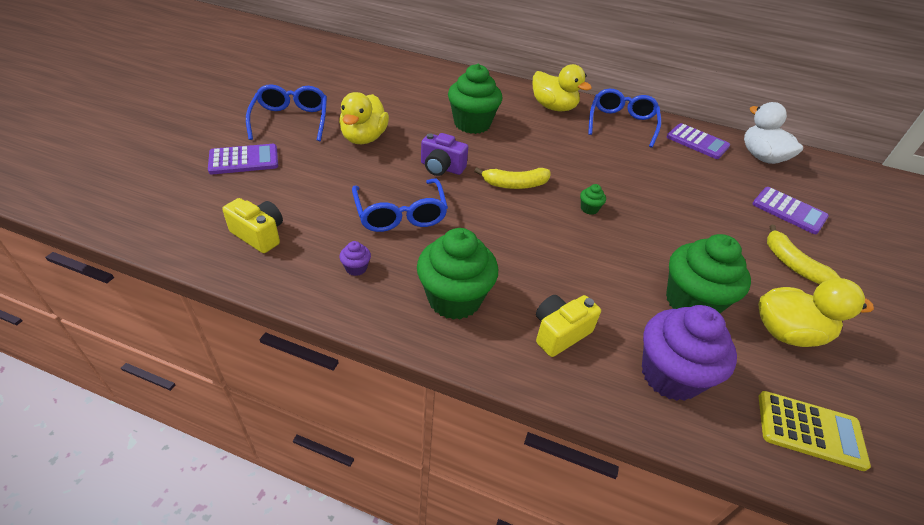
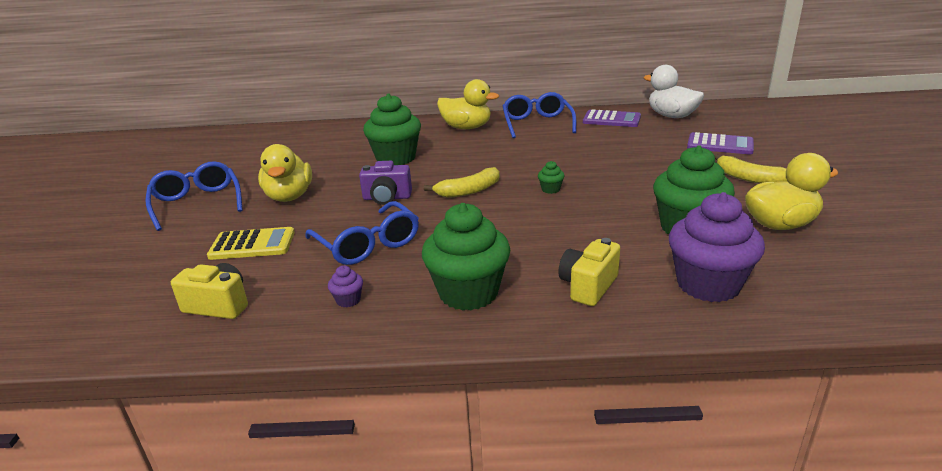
camera: 15 degrees left, 15 degrees down
(244, 160) = (161, 249): purple calculator -> none
(810, 430) = (848, 284): yellow calculator -> yellow calculator (252, 244)

